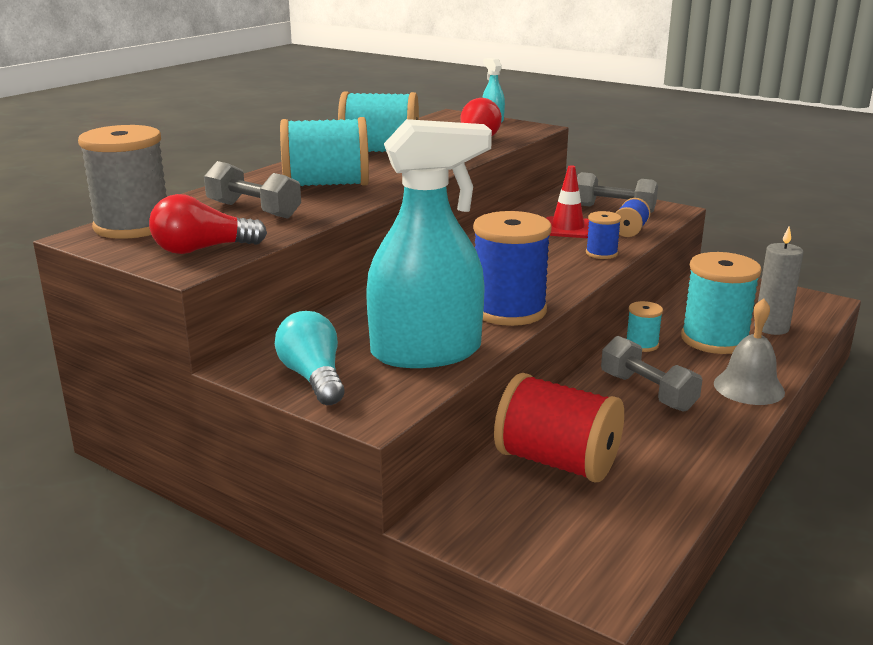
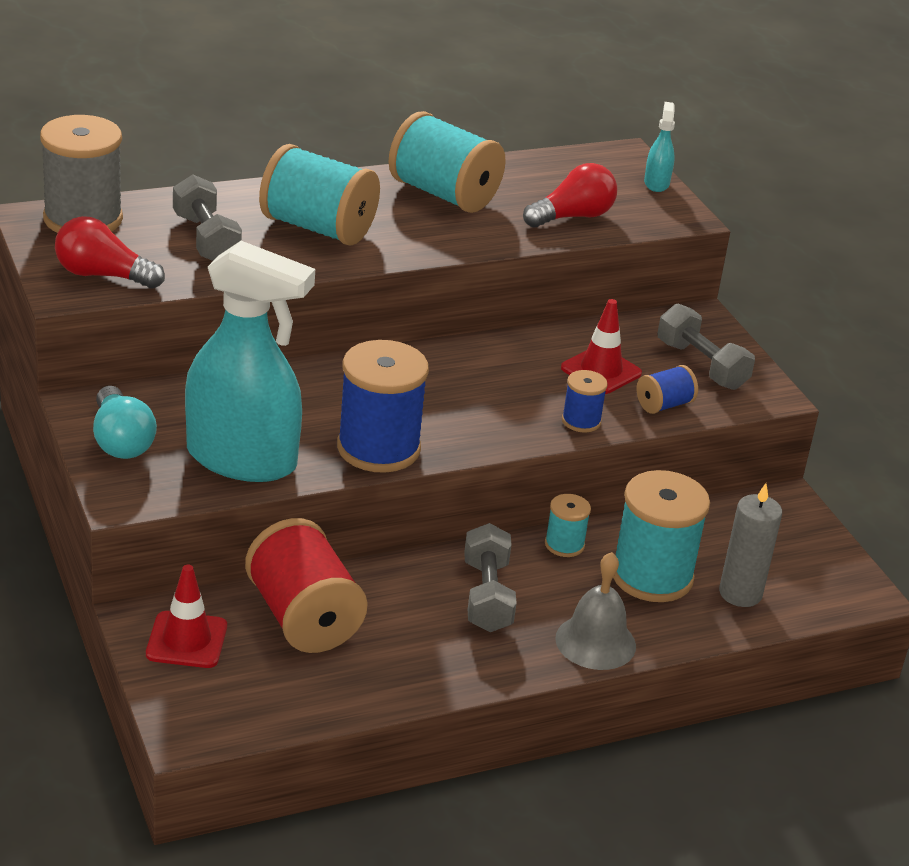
camera: 30 degrees right, 10 degrees up
(313, 378) = (121, 441): turquoise light bulb -> turquoise light bulb turned 150 degrees clockwise
(497, 521) = (186, 640): none -> red traffic cone

